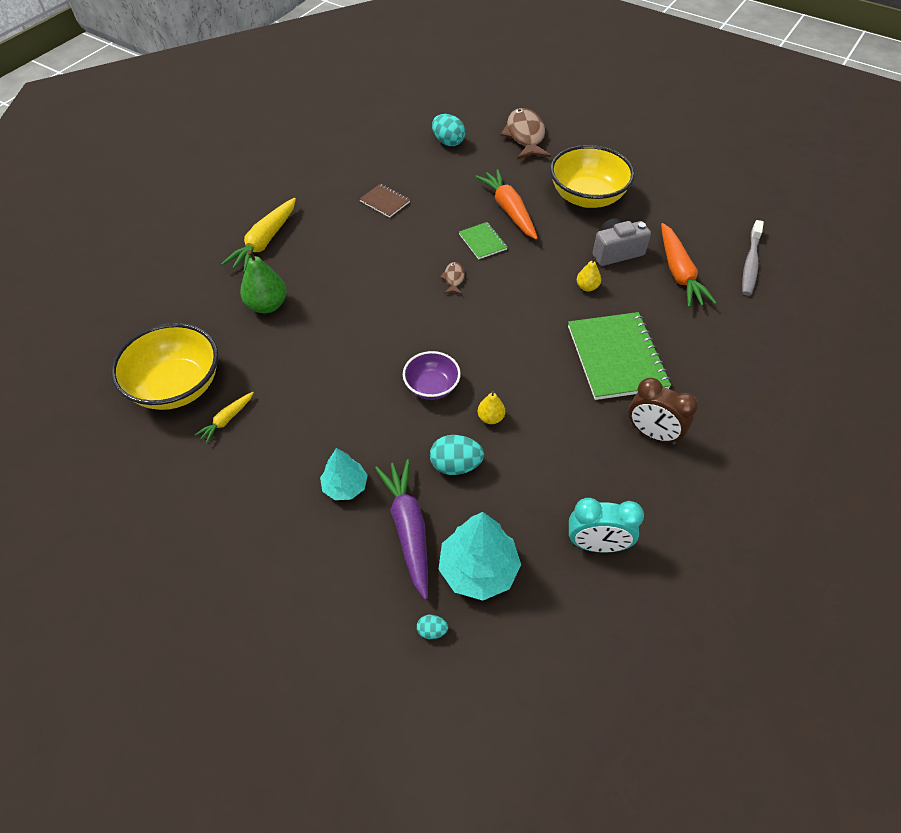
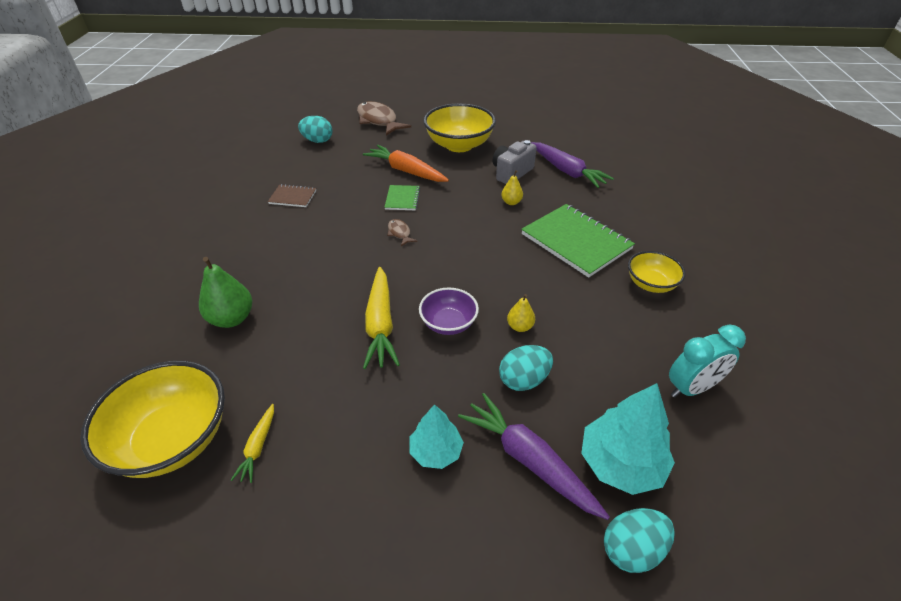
camera: 30 degrees left, 10 degrees down
(265, 241) = (192, 265): yellow carrot -> yellow carrot (380, 324)
(432, 631) = (632, 549): turquoise egg -> turquoise egg, size x1.95
(482, 242) = (402, 199): green notebook -> green notebook turned 60 degrees clockwise
(652, 434) = (650, 284): brown clock -> yellow bowl
(679, 273) = (567, 171): orange carrot -> purple carrot
(750, 263) = (607, 150): grey toothbrush -> none

